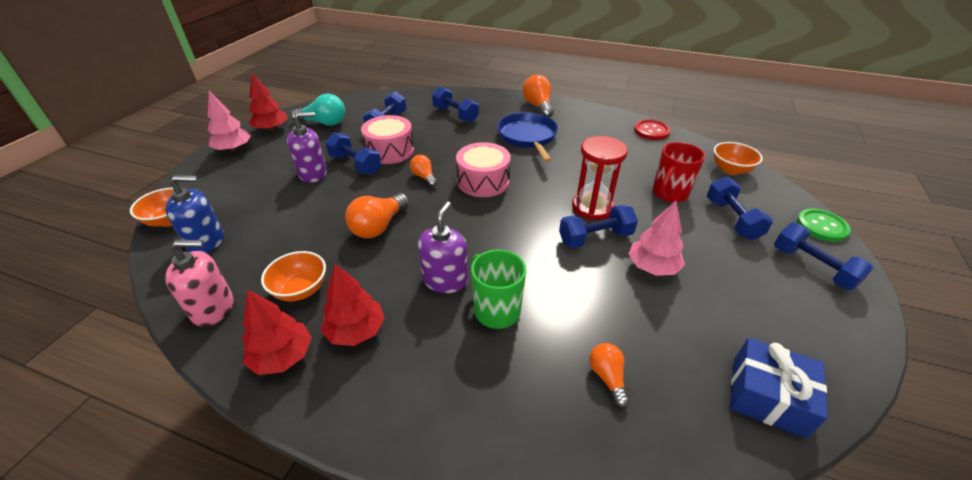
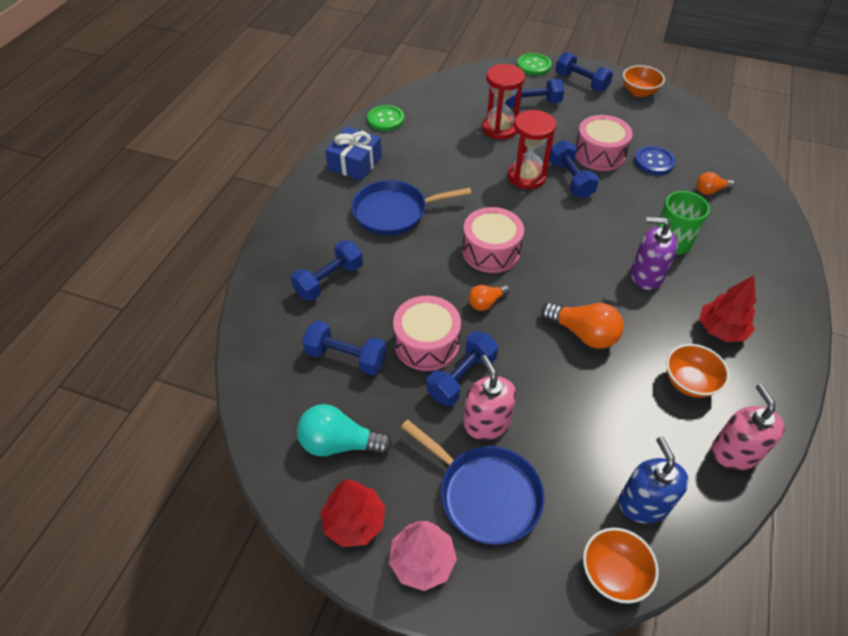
camera: 90 degrees left, 10 degrees up
(260, 171) = (485, 494): none -> blue pan
(282, 356) = (764, 376): red tree -> none
(313, 173) = (486, 422): purple soap dispenser -> pink soap dispenser
(324, 123) = (339, 443): turquoise light bulb -> turquoise light bulb turned 90 degrees counterclockwise
(538, 106) = (315, 199): orange light bulb -> none
(651, 131) = (386, 119): red button -> green button
(652, 267) = (599, 154): pink tree -> pink drum
(656, 320) = (654, 162): none -> blue button
(669, 193) = (500, 128): red mug -> red hourglass
(730, 169) = (458, 87): orange bowl -> orange bowl (639, 92)
(767, 396) = (698, 129): blue gift -> blue gift (355, 163)
(812, 267) = (581, 83): blue dumbbell -> blue dumbbell turned 75 degrees clockwise

